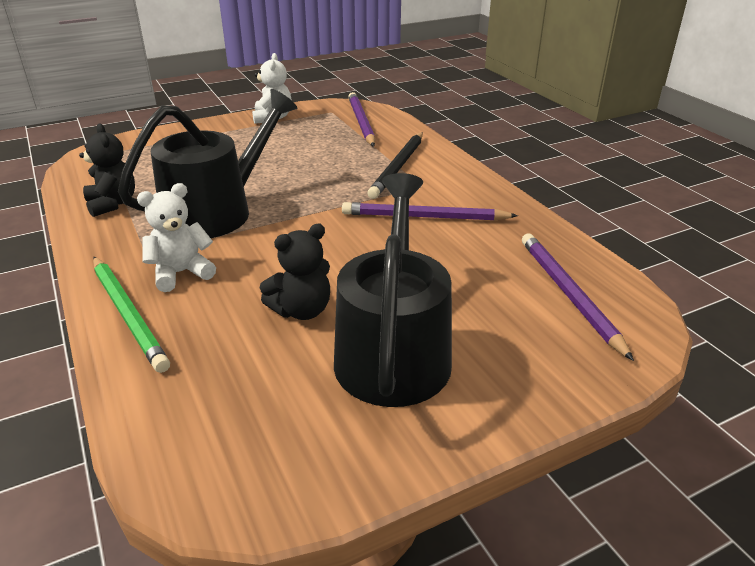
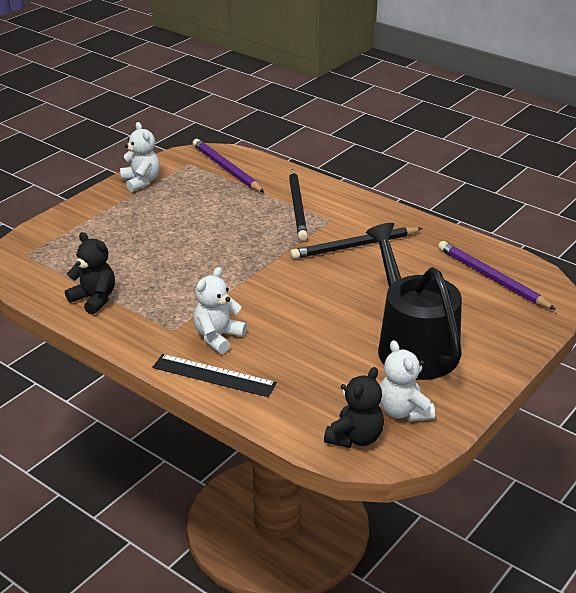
camera: 25 degrees left, 0 degrees up
(128, 314) = (213, 375): green pencil -> black ruler
(216, 211) = (190, 283): black watering can -> none
(299, 441) = (403, 411): none -> white teddy bear
(302, 310) = (331, 338): black teddy bear -> black teddy bear (355, 438)
(424, 217) = (355, 246): purple pencil -> black pencil

